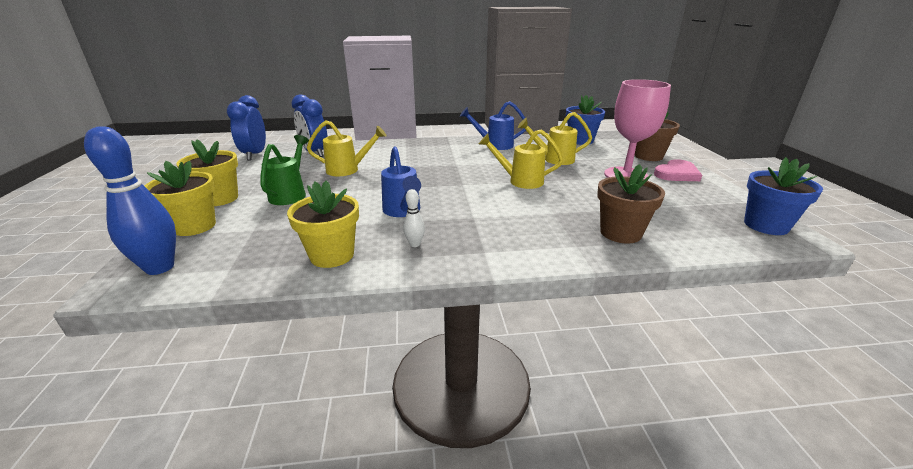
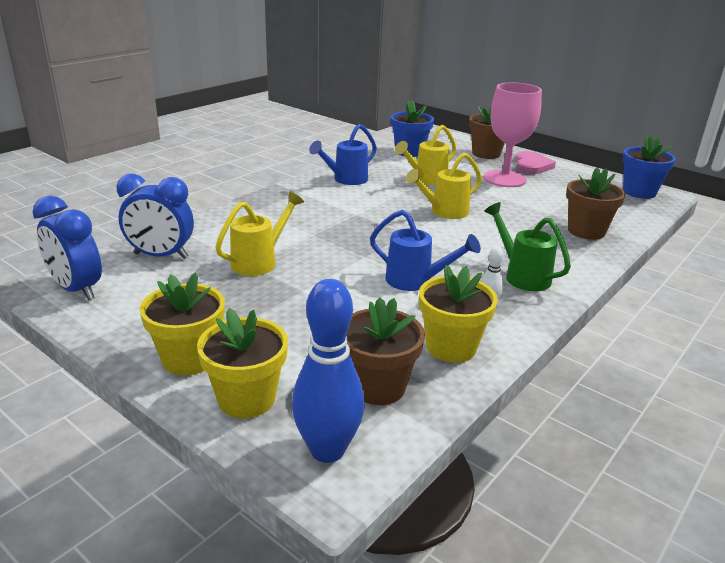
camera: 45 degrees left, 0 degrees up
(249, 253) = (378, 387): none -> brown flower pot
(290, 194) = (264, 314): green watering can -> green watering can (522, 275)

